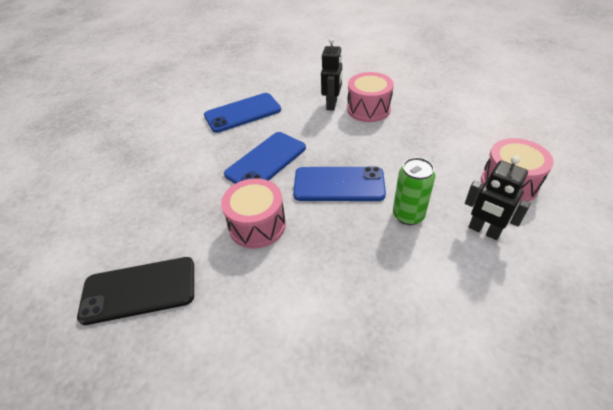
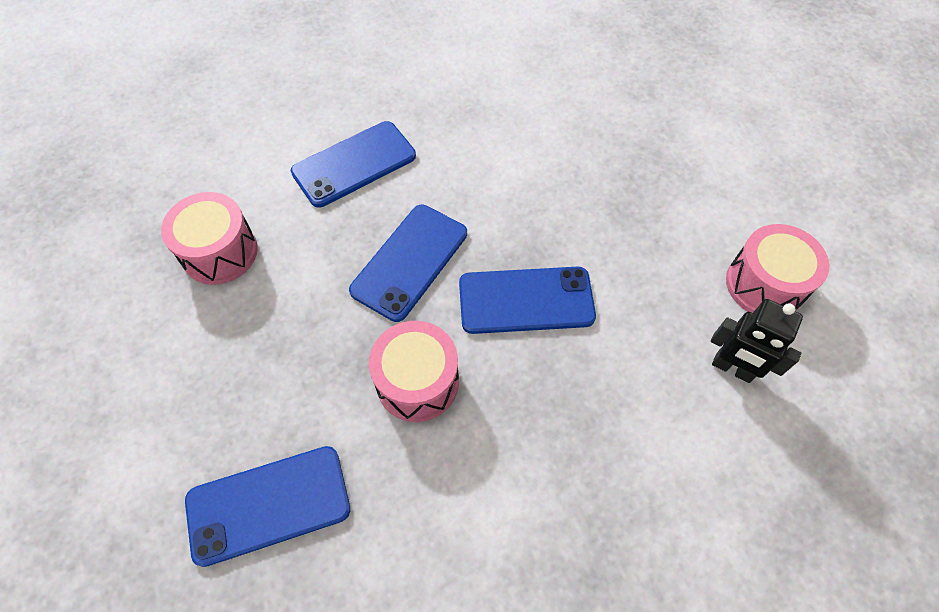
camera: 10 degrees left, 15 degrees up
(139, 290) = (268, 504): black phone -> blue phone
(332, 105) = (496, 141): black robot -> none
(368, 109) = (554, 149): pink drum -> pink drum (220, 252)
(408, 215) = (629, 349): green can -> none

